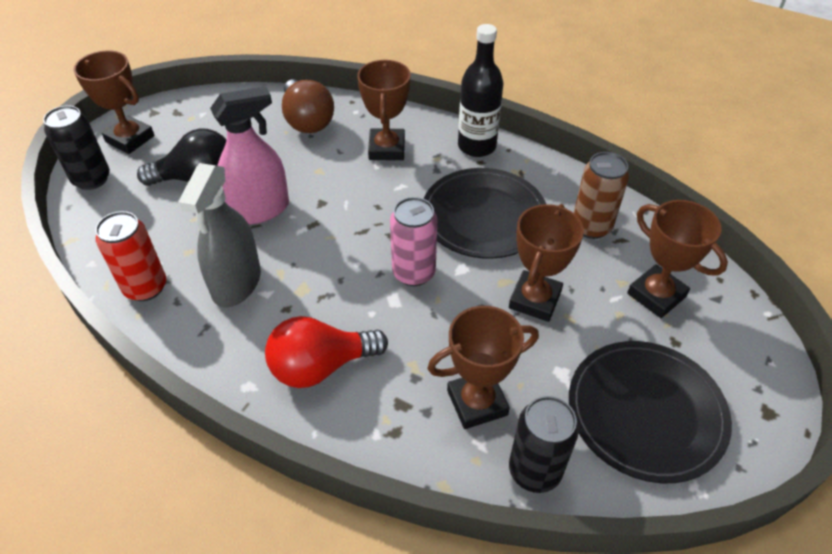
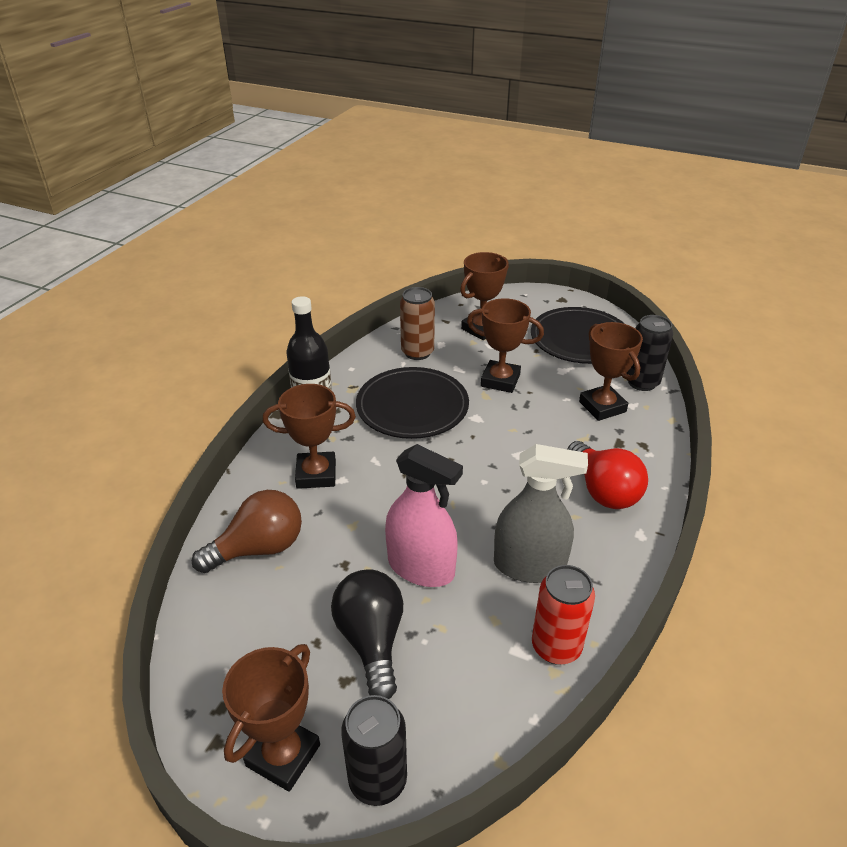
camera: 95 degrees left, 10 degrees down
(258, 210) = (421, 567): pink spray bottle -> pink spray bottle turned 150 degrees clockwise
(413, 273) = (487, 444): pink can -> none

